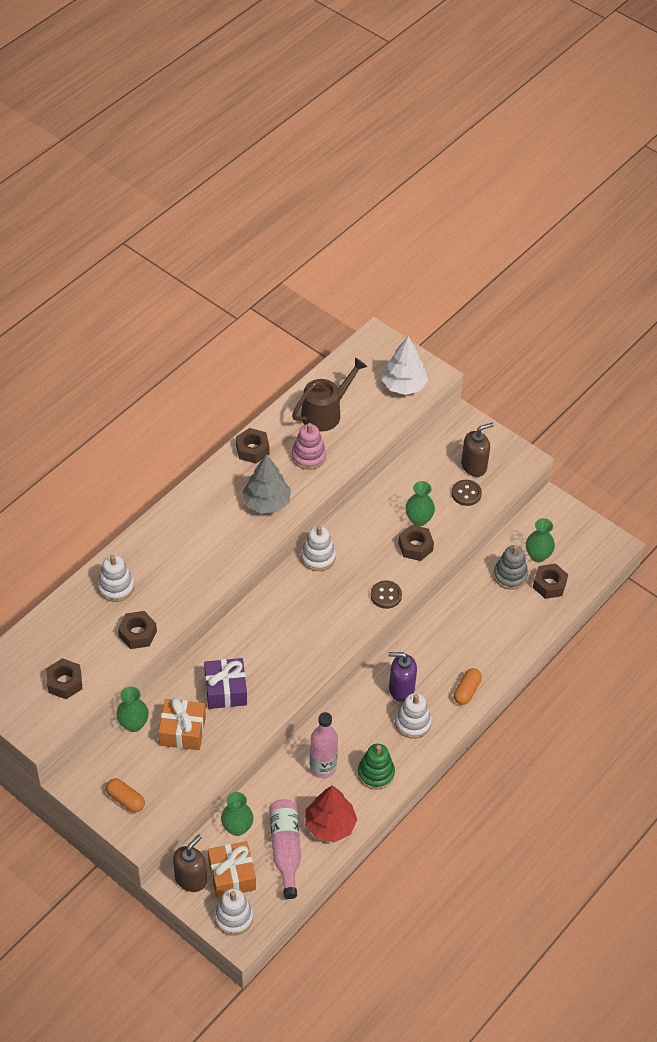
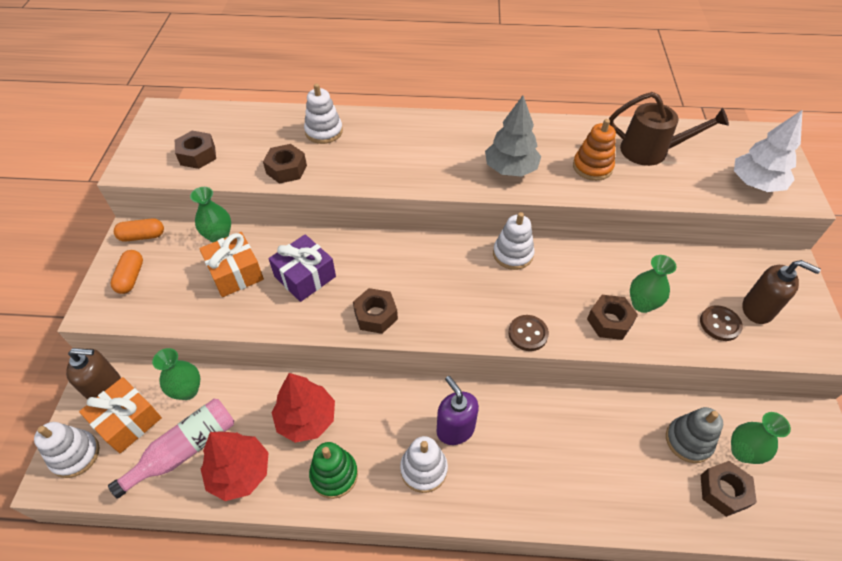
camera: 55 degrees right, 0 degrees up
(252, 450) = (552, 130): brown nut -> brown nut (375, 315)
(308, 456) = (592, 167): pink stacking toy -> orange stacking toy
(323, 767) = (306, 419): pink bottle -> red tree
(467, 691) = (509, 498): orange capsule -> orange capsule (142, 236)

